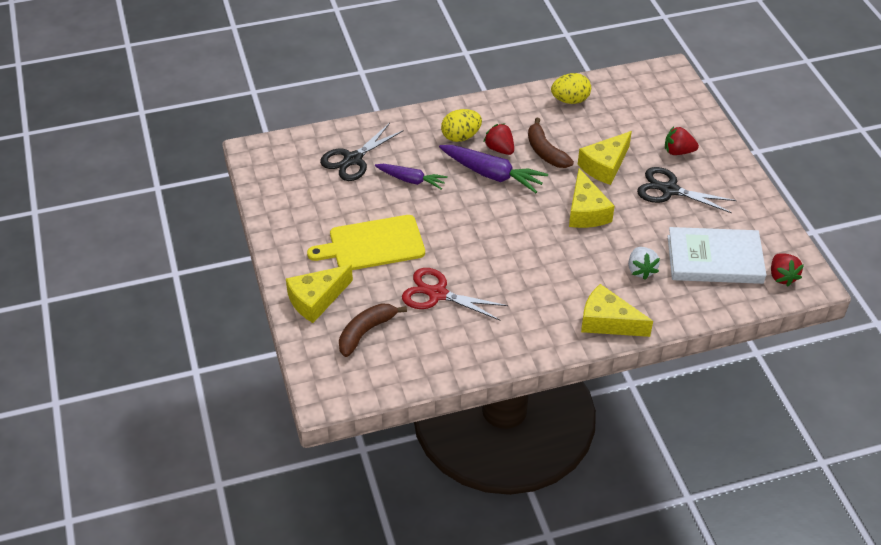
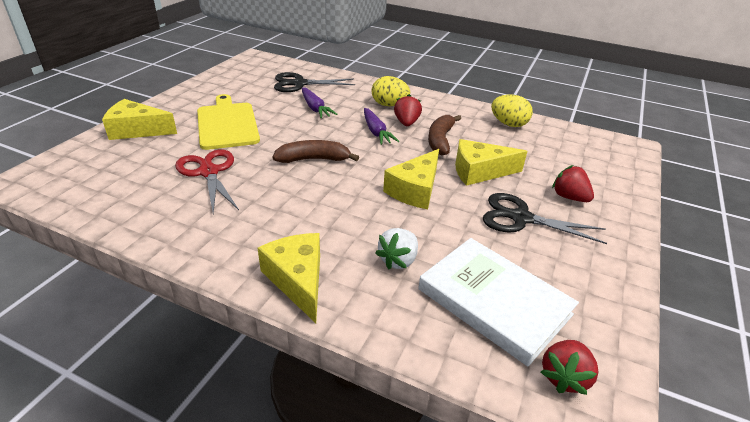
camera: 40 degrees right, 10 degrees down
(366, 332) = (123, 163): brown banana -> brown banana (313, 159)
(372, 244) = (227, 124): yellow cutting board -> yellow cutting board turned 45 degrees clockwise
(491, 174) = (376, 132): purple carrot -> purple carrot, size x0.65
(669, 190) = (520, 218): black scissors -> black scissors turned 45 degrees counterclockwise

